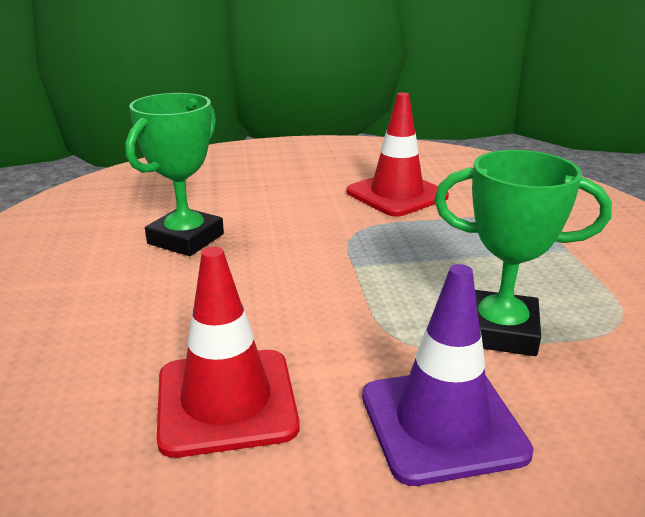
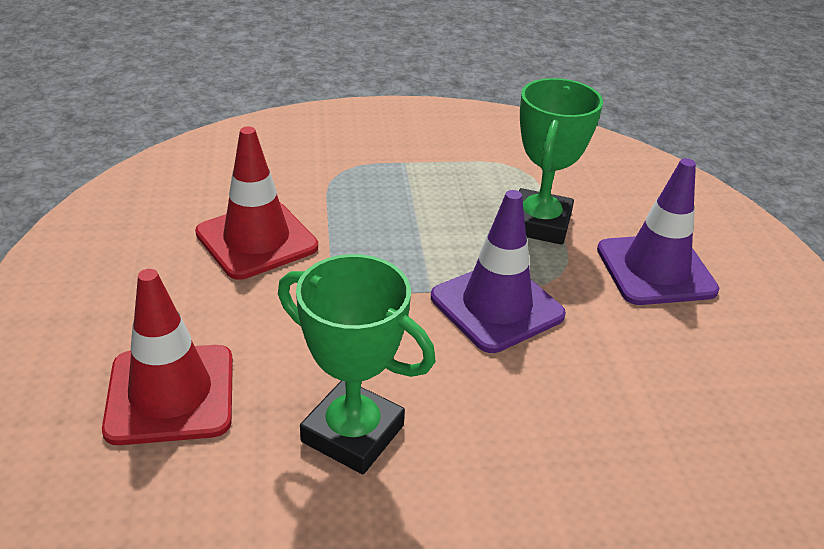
camera: 90 degrees left, 10 degrees up
(226, 401) = (662, 382): red traffic cone -> red traffic cone (171, 394)
(338, 299) = (497, 306): none -> purple traffic cone

